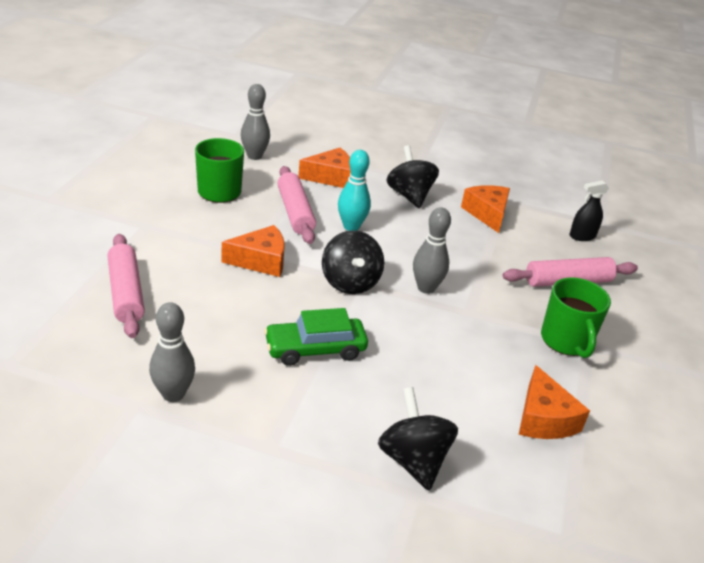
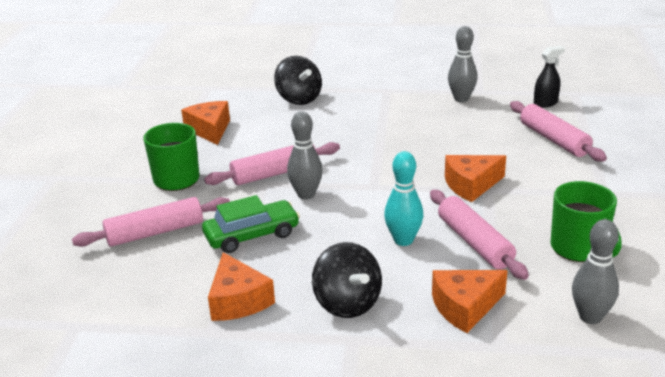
camera: 175 degrees right, 5 degrees down
(315, 349) = (384, 135): green car -> green car (252, 235)
(350, 283) = (379, 184): black spinning top -> none
(457, 322) = (274, 173): none -> pink rolling pin
(582, 236) = (113, 296): black spray bottle -> black spray bottle (545, 103)

